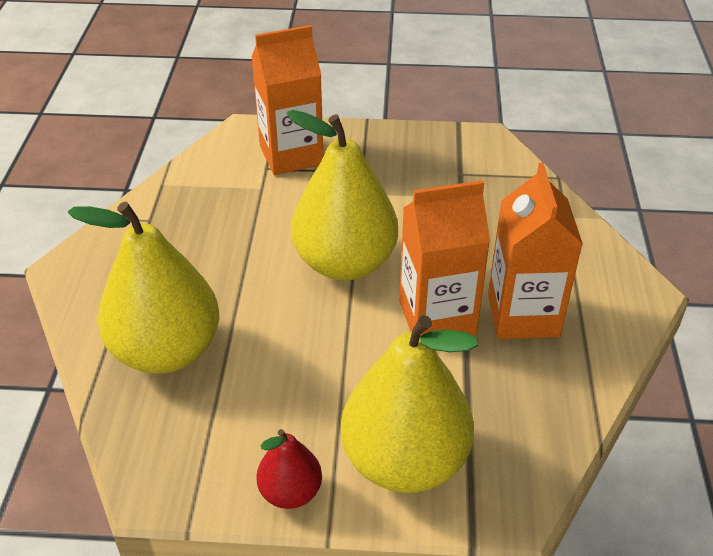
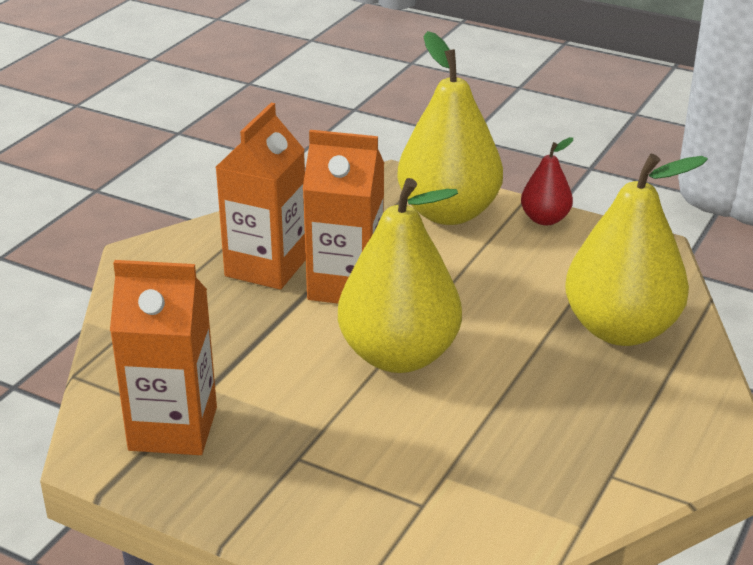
camera: 155 degrees left, 10 degrees down
(291, 155) = (377, 513): orange carton -> orange carton (173, 429)

